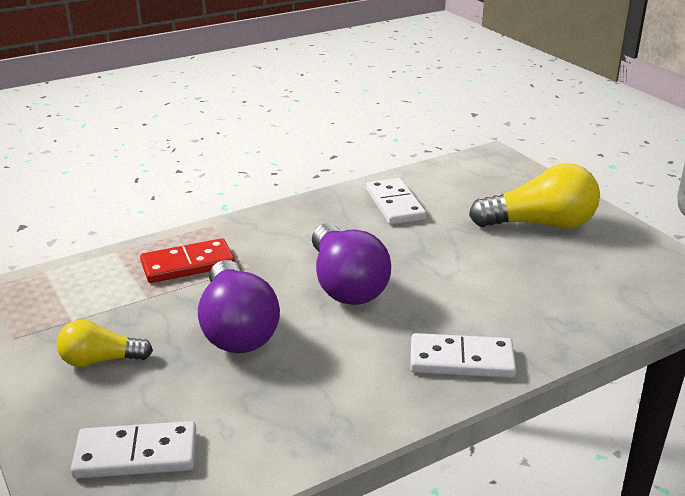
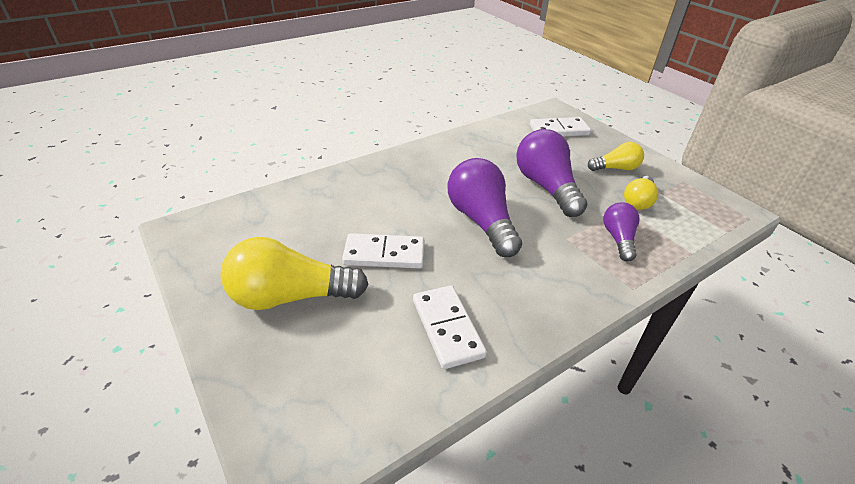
camera: 175 degrees right, 10 degrees up
(118, 307) = (638, 201): none -> yellow light bulb
(188, 264) = (618, 239): red domino -> purple light bulb
(461, 360) = (399, 169): white domino -> white domino (384, 254)

